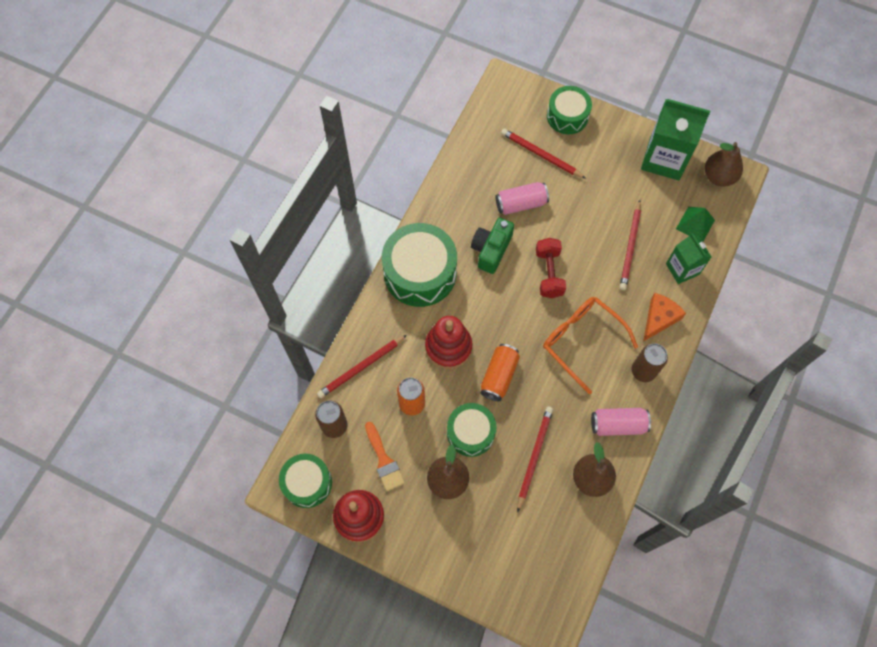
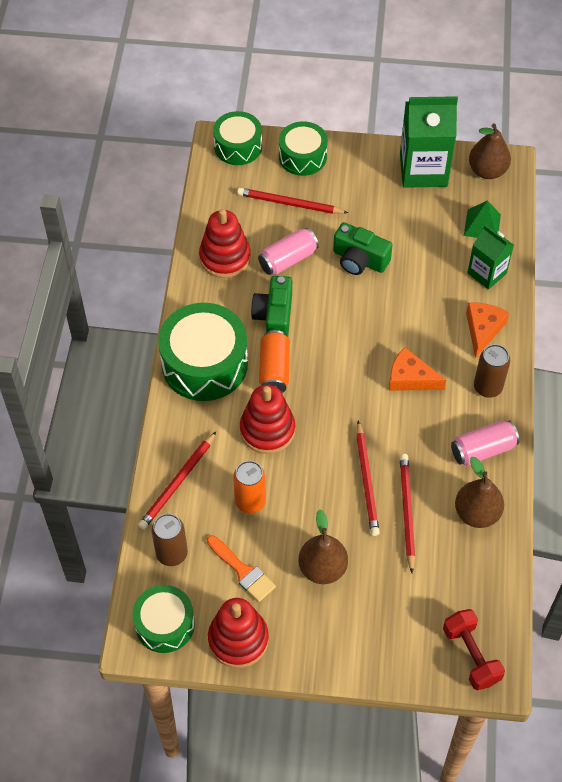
camera: 20 degrees left, 10 degrees down
(470, 186) = (225, 257): none -> red stacking toy
(470, 433) = (327, 510): green drum -> green drum (238, 146)
(499, 376) = (335, 442): orange can -> orange can (274, 369)
(549, 273) = (347, 321): red dumbbell -> red dumbbell (471, 655)
(579, 223) = (359, 260): none -> green camera
(581, 341) = (410, 378): orange glasses -> orange cheese
(630, 247) = (423, 268): red pencil -> red pencil (367, 481)

